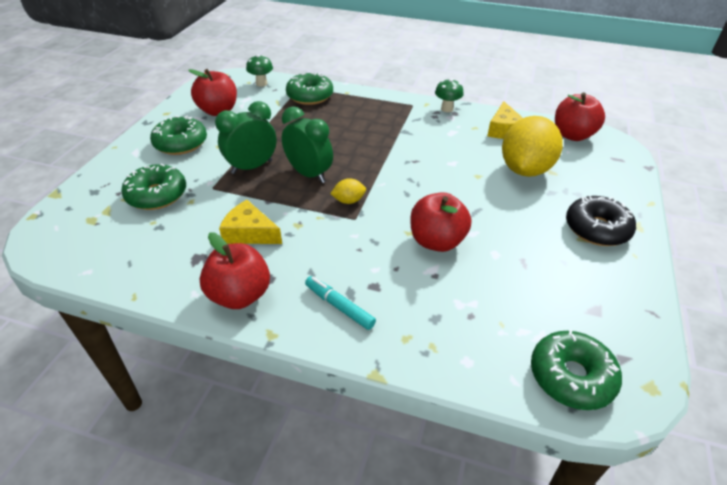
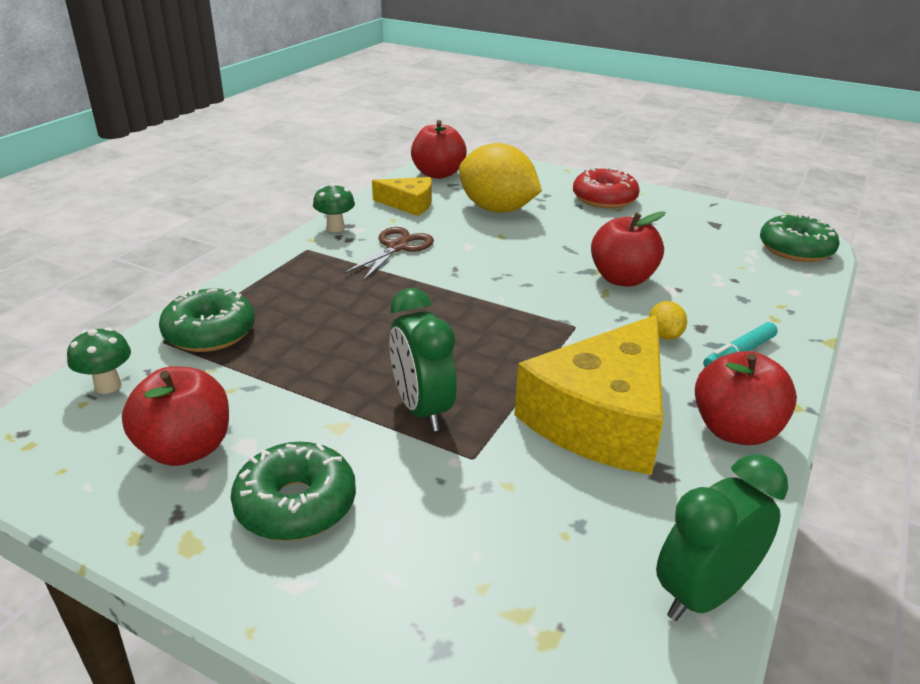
camera: 80 degrees left, 10 degrees down
(157, 195) = (480, 533): green donut -> none
(249, 233) = (602, 417): yellow cheese -> yellow cheese, size x1.95
(309, 174) = (462, 353): green clock -> green clock (703, 594)
(348, 201) = (536, 326): yellow lemon -> yellow lemon (664, 335)
(433, 134) = (397, 247): none -> brown scissors
(597, 229) = (604, 199): black donut -> red donut

